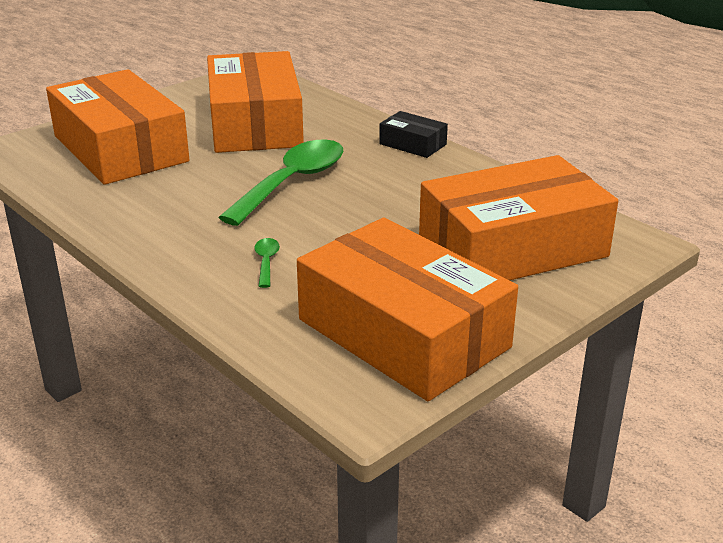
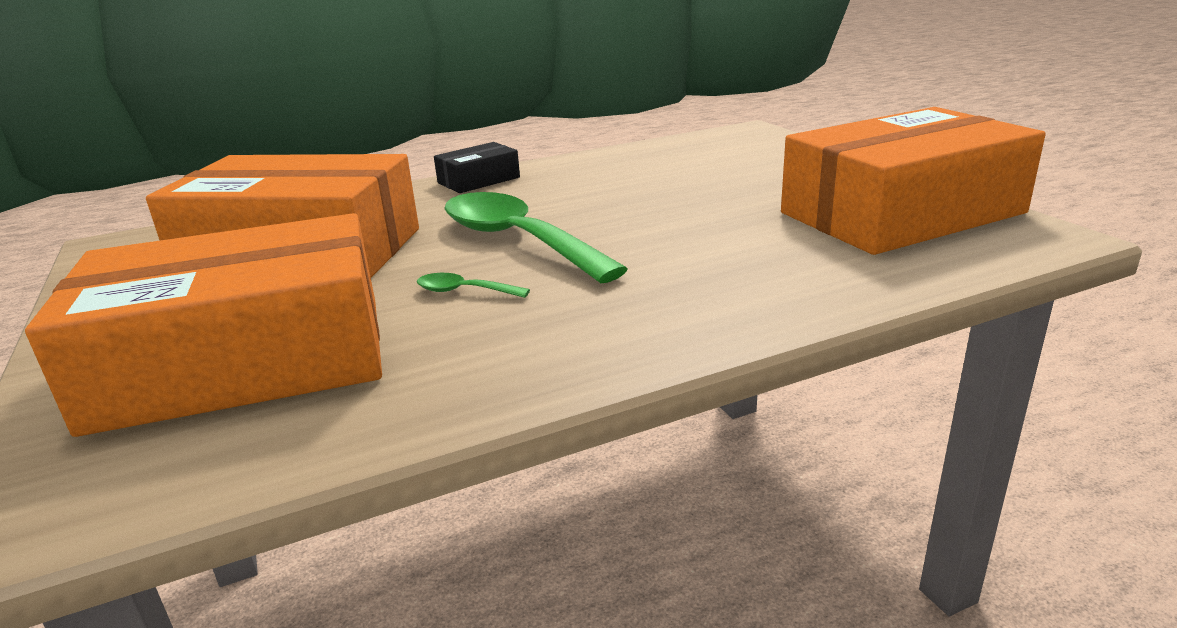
camera: 70 degrees left, 5 degrees down
(266, 262) = (728, 265): green spoon -> green spoon (464, 291)
(512, 247) = (740, 164): orange box -> none

